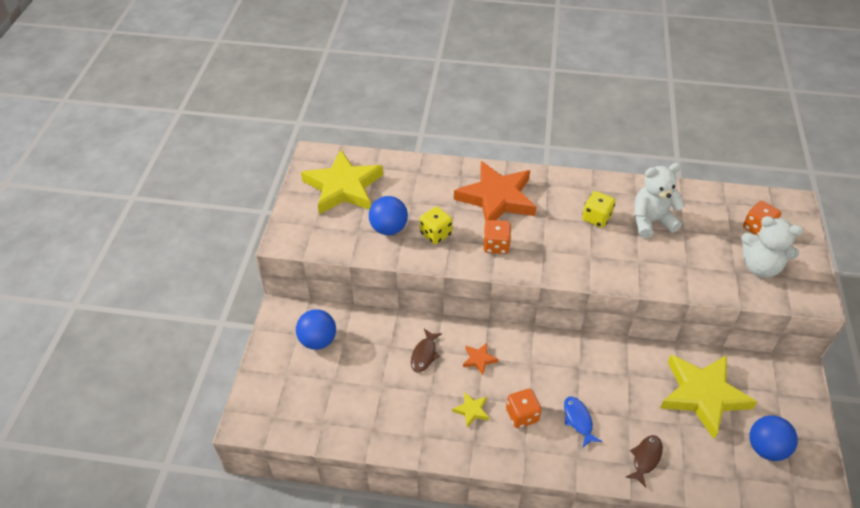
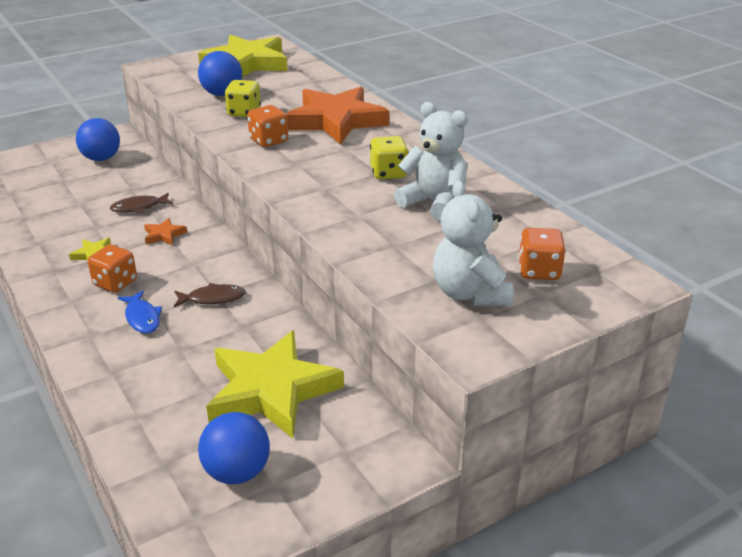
camera: 50 degrees right, 15 degrees down
(578, 420) = (142, 318): blue fish -> blue fish turned 120 degrees clockwise
(645, 459) = (129, 381): brown fish -> brown fish (212, 298)

